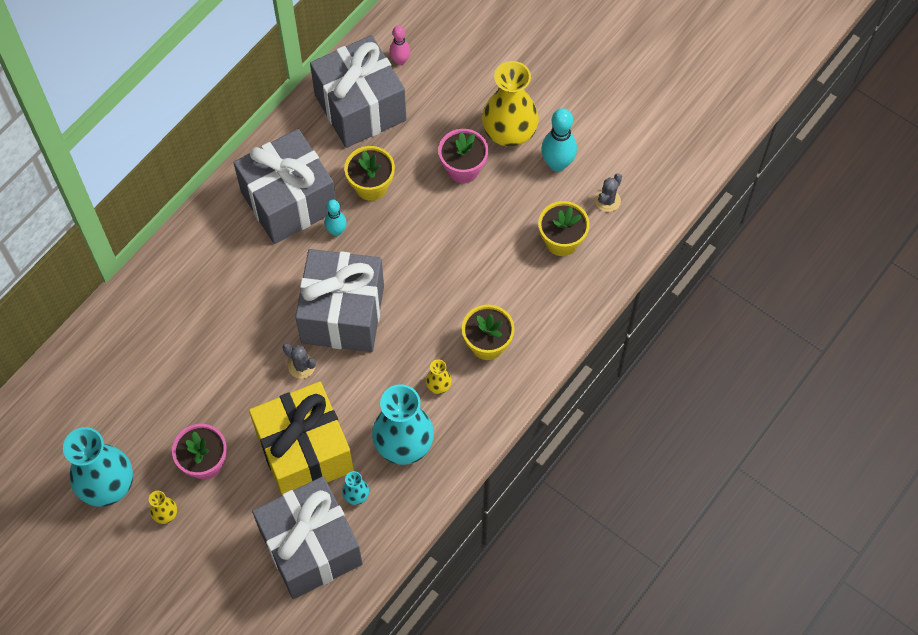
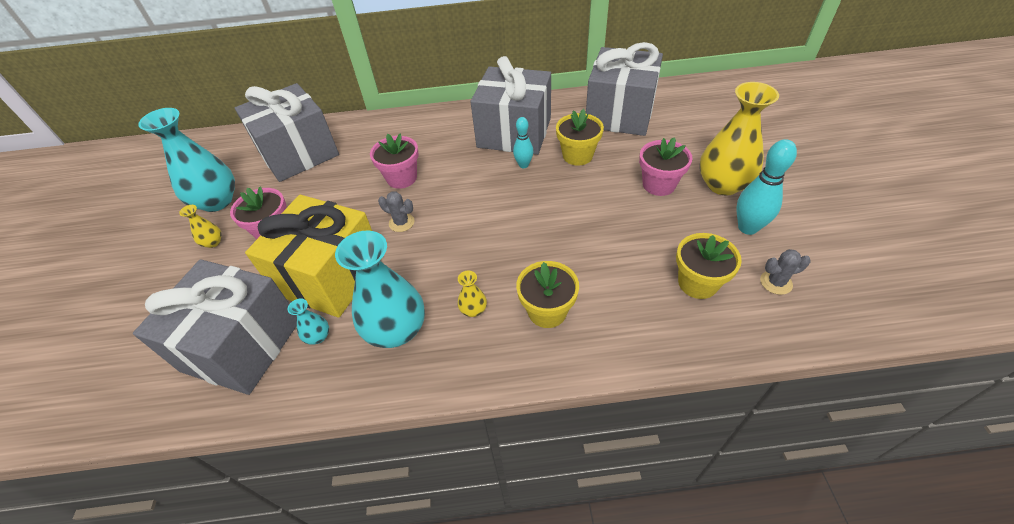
camera: 50 degrees right, 15 degrees down
(246, 327) = (401, 178): none -> pink flower pot
(301, 366) = (401, 222): grey cactus -> grey cactus turned 60 degrees counterclockwise
(343, 314) = (467, 212): grey gift -> grey gift (299, 153)
(400, 61) = (676, 106): pink bowling pin -> none

